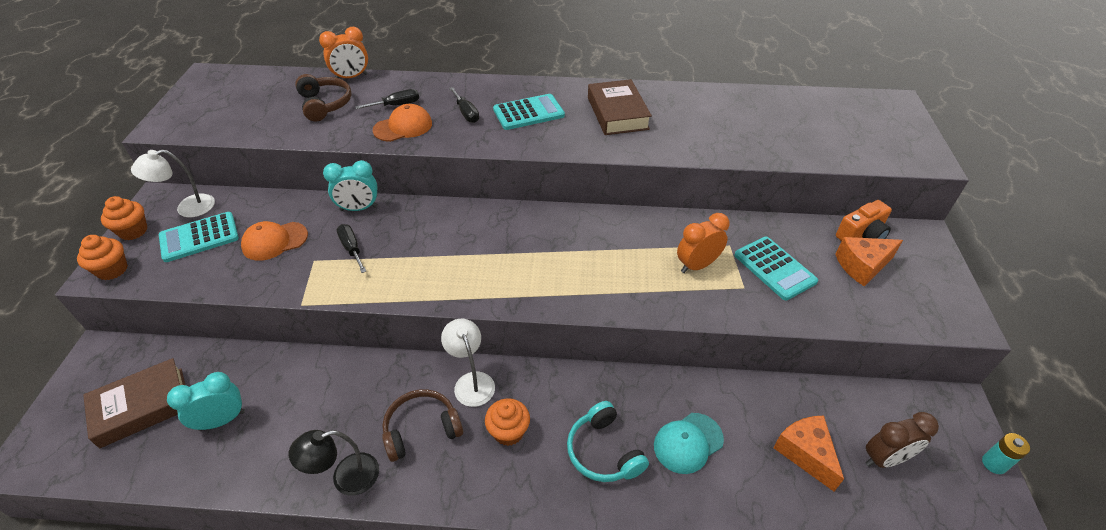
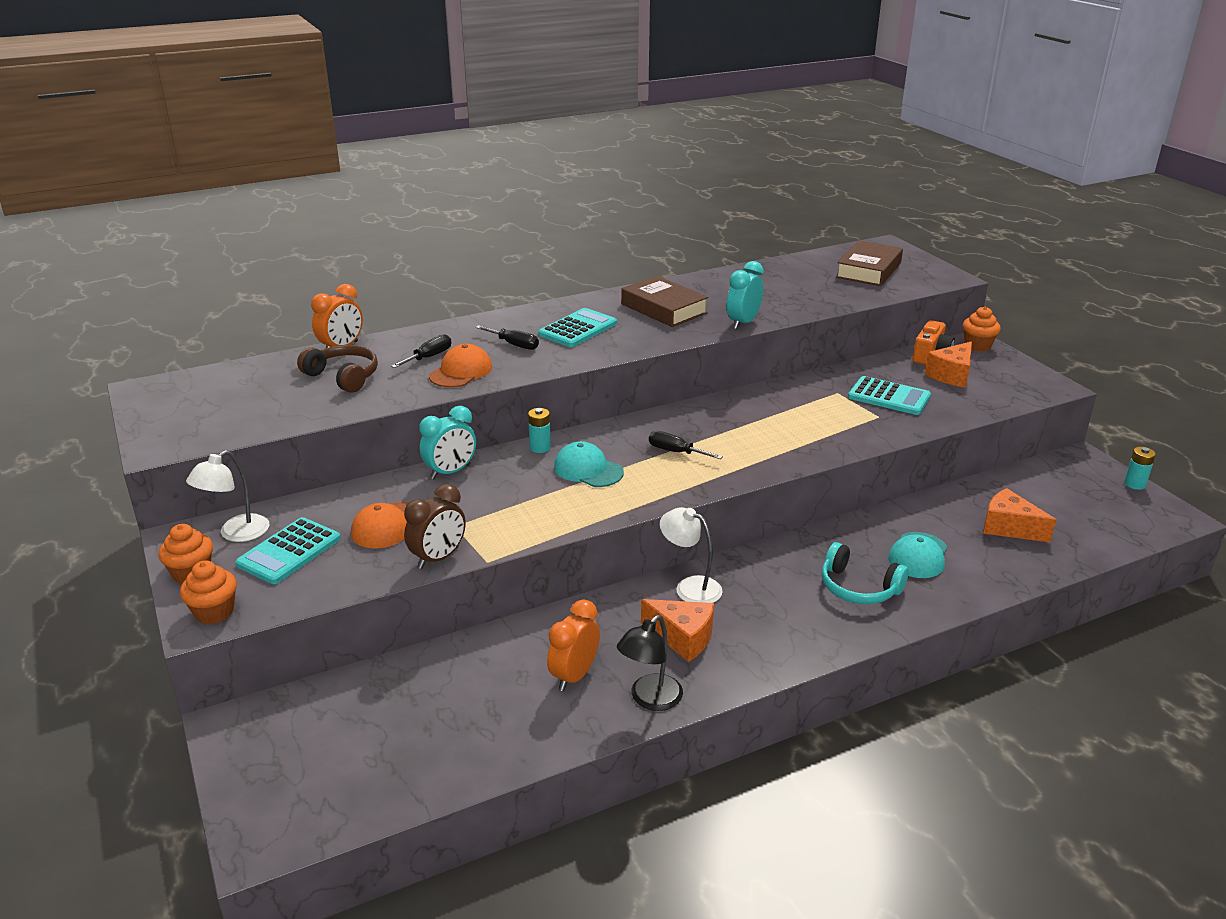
camera: 30 degrees left, 15 degrees down
(142, 406) = (352, 743): brown book -> brown book (868, 270)
(222, 420) = (464, 715): turquoise clock -> turquoise clock (743, 323)
(352, 249) = (485, 504): black screwdriver -> black screwdriver (676, 452)
(421, 429) = (682, 638): brown headphones -> orange cheese
(439, 210) = (540, 447): none -> turquoise battery
(451, 246) = (588, 470): none -> turquoise cap
(508, 432) = (764, 607): orange cupcake -> orange cupcake (977, 346)
(697, 265) = (826, 414): orange clock -> orange clock (574, 676)
(885, 458) = (1065, 509): brown clock -> brown clock (438, 558)

